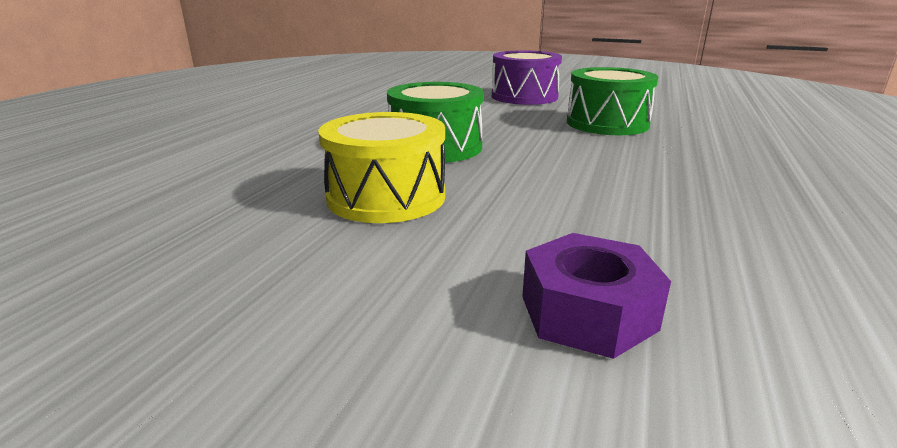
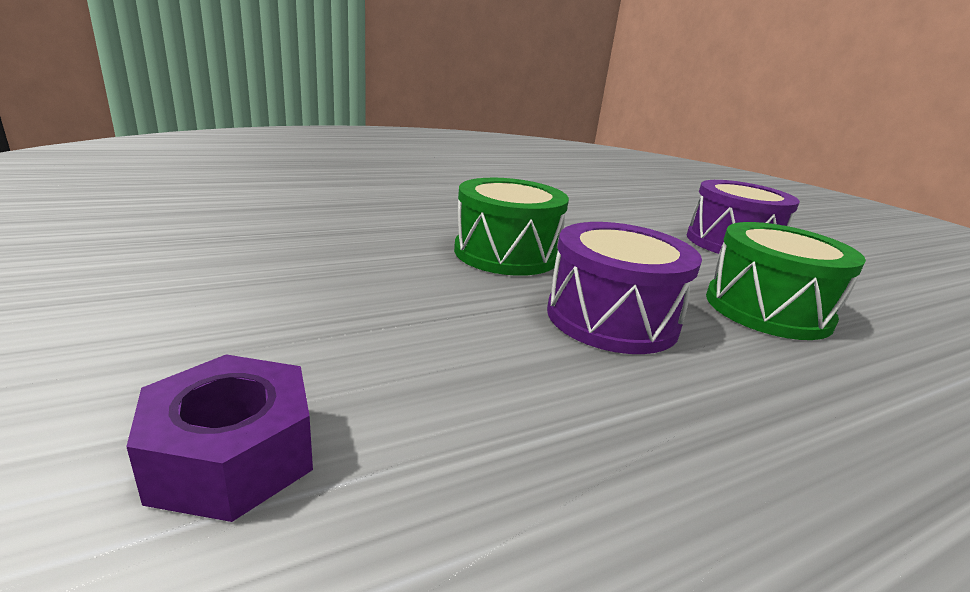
camera: 40 degrees right, 0 degrees up
(386, 197) = (362, 273): yellow drum -> none
(566, 157) = (612, 318): none -> purple drum

